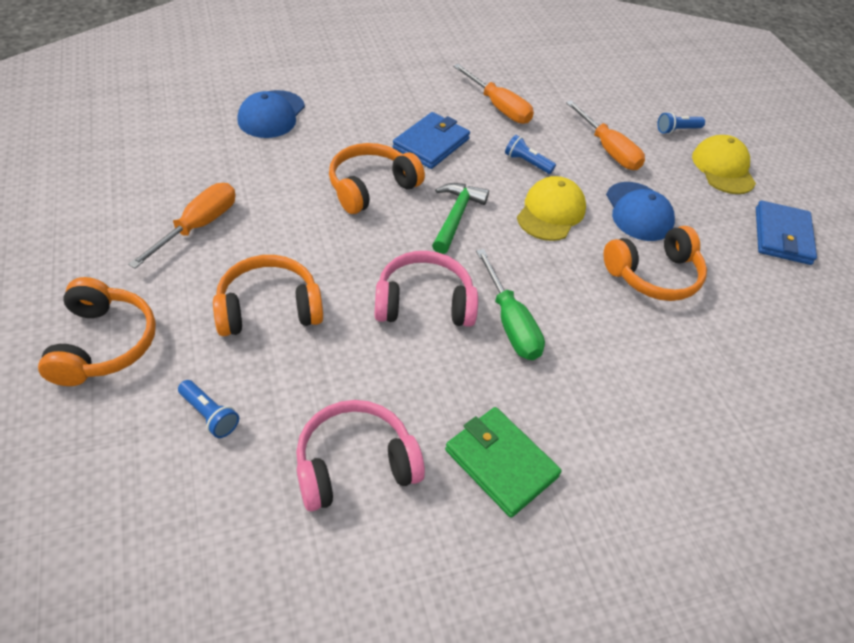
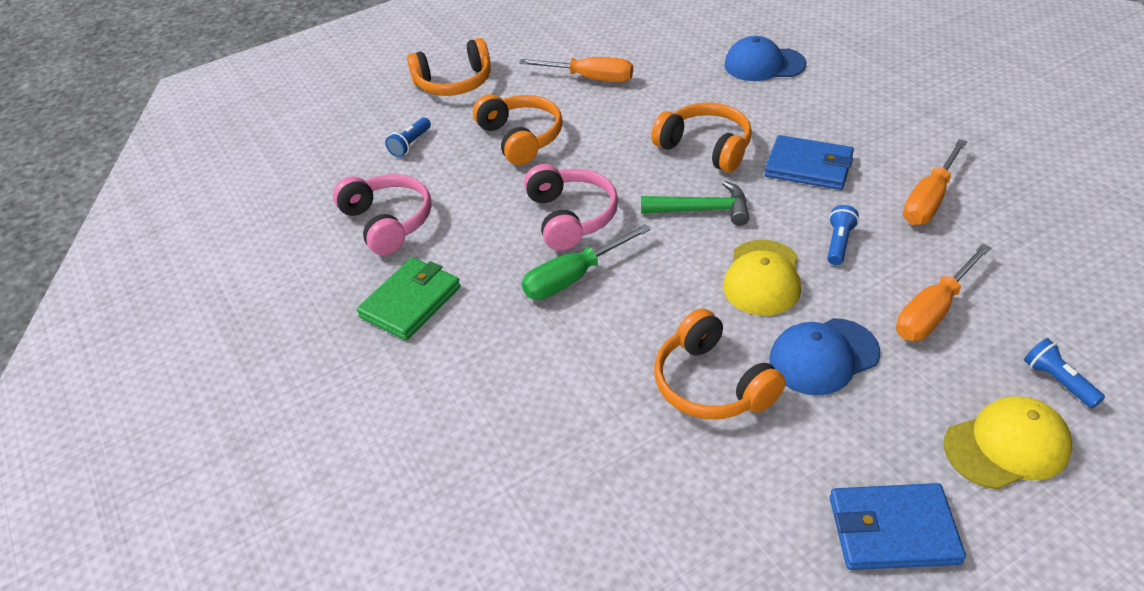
camera: 85 degrees right, 5 degrees down
(551, 212) = (762, 278): yellow cap -> yellow cap turned 90 degrees clockwise

